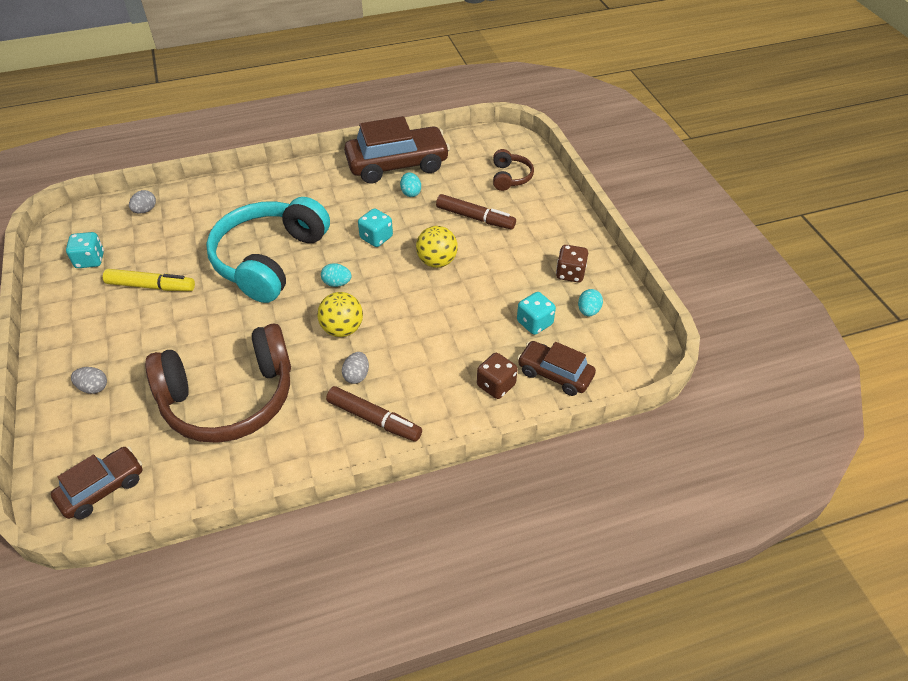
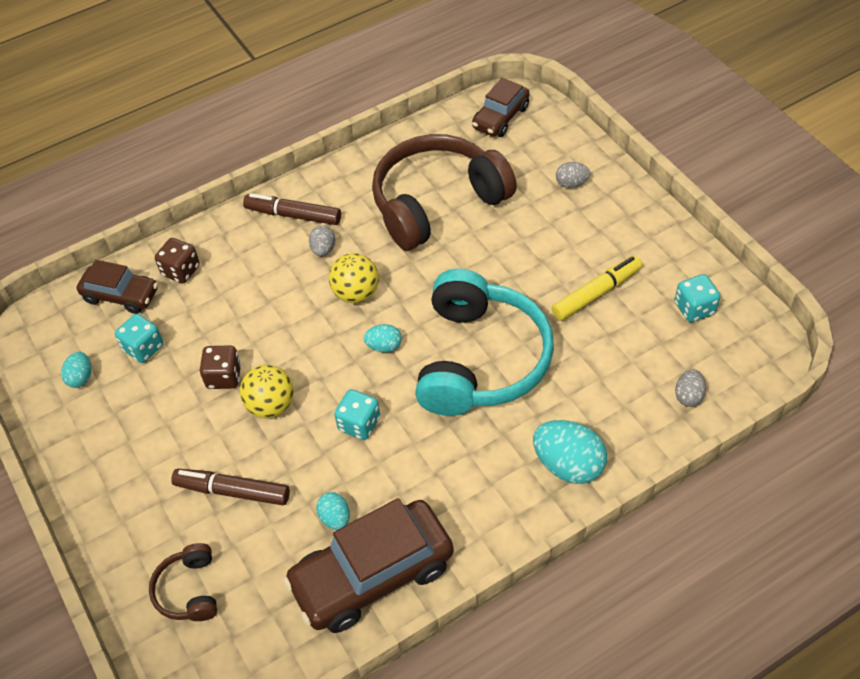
camera: 170 degrees right, 5 degrees up
(151, 286) = (596, 293): yellow marker -> yellow marker turned 150 degrees clockwise
(251, 191) = (568, 465): none -> turquoise egg
(570, 273) = (100, 426): brown dice -> brown dice (224, 377)

